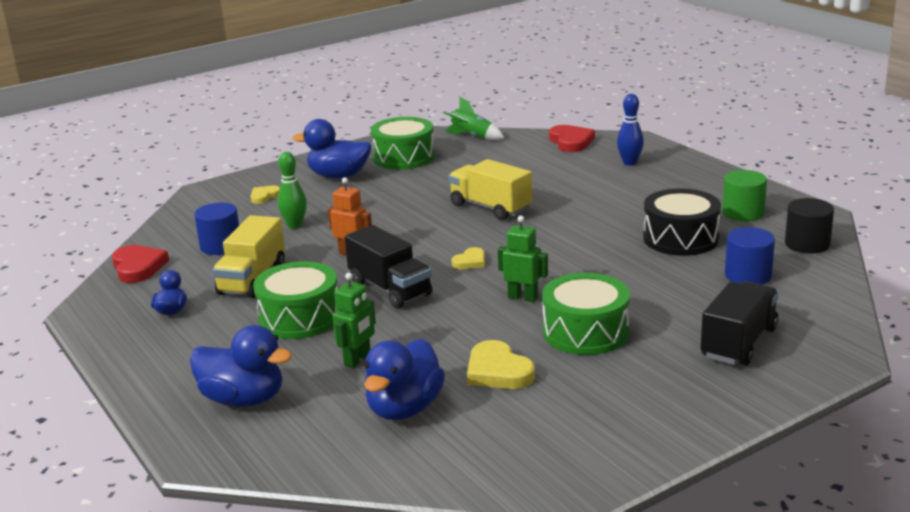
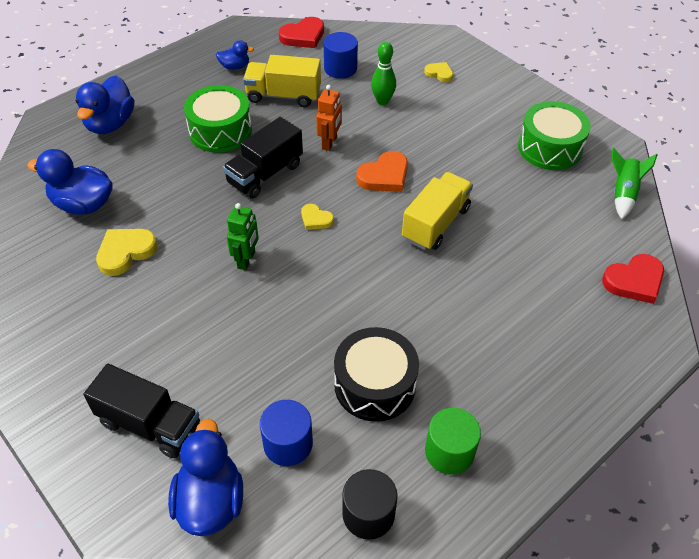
camera: 80 degrees right, 25 degrees up
(338, 176) = (493, 110): blue duck -> blue duck (210, 501)
(358, 360) = (154, 171): green robot -> none
(416, 227) = (384, 176): none -> orange heart
(585, 332) = (181, 306): green drum -> none
(629, 163) = (582, 339): blue bowling pin -> none

